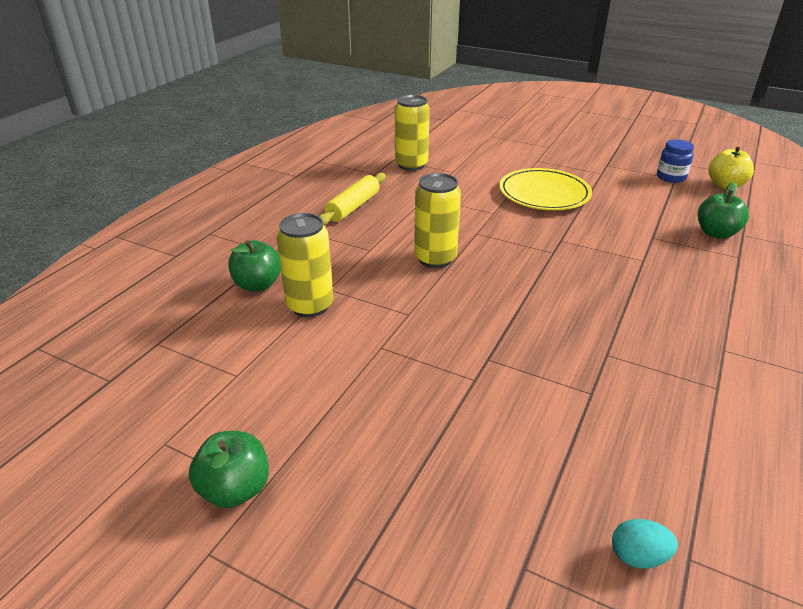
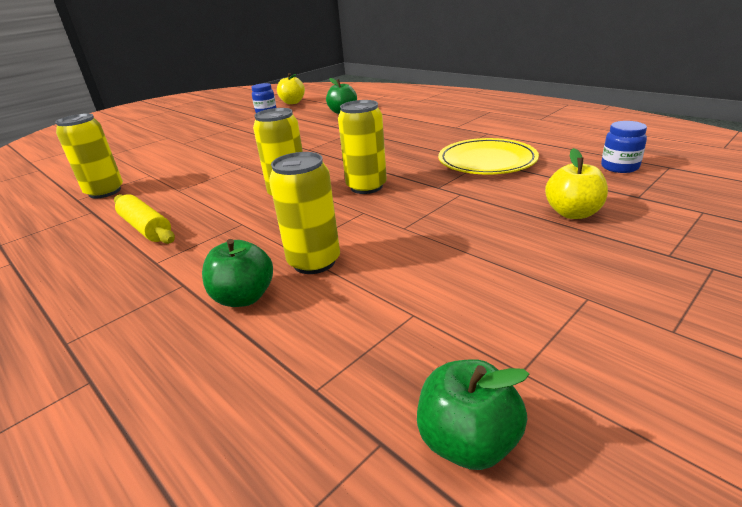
camera: 70 degrees left, 5 degrees down
(235, 489) = (588, 314): green apple -> green apple (468, 441)
(447, 486) = (573, 213): none -> yellow apple
(469, 304) = (366, 187): none -> yellow can
(544, 194) = (238, 146): yellow plate -> yellow plate (487, 161)
(638, 556) = (619, 167): turquoise egg -> blue jar

